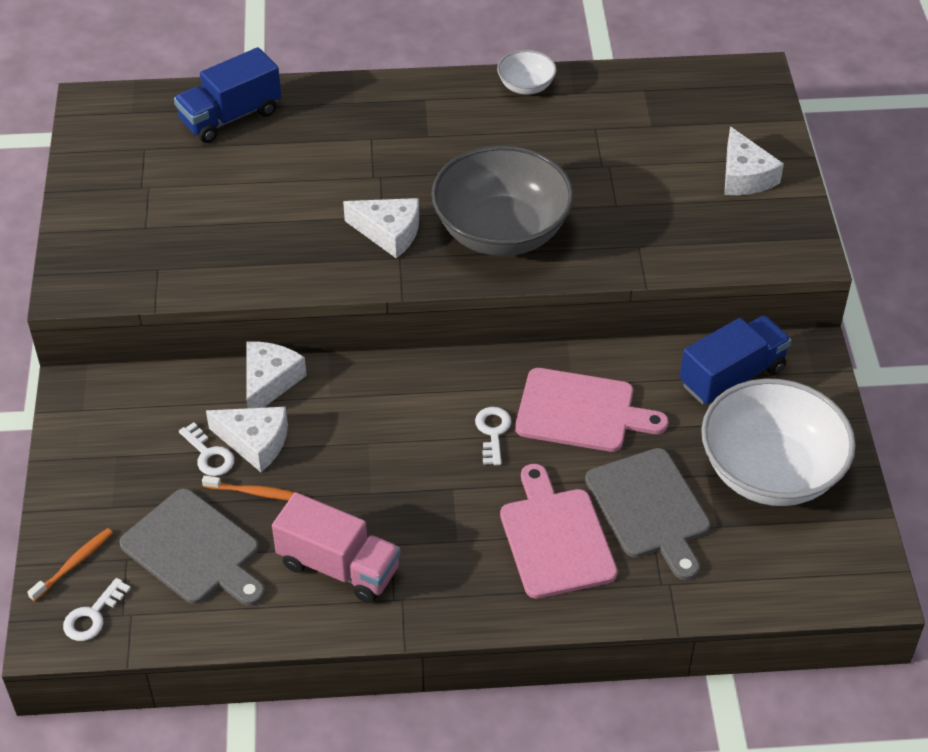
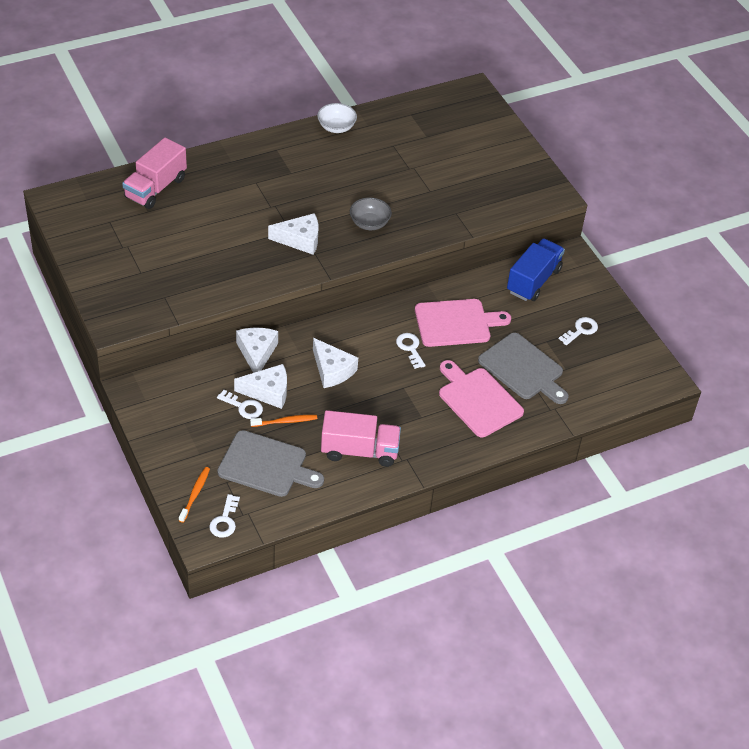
camera: 25 degrees left, 0 degrees up
(230, 117) = (155, 188): blue truck -> pink truck
(501, 232) = (369, 223): grey bowl -> grey bowl, size x0.46
(744, 176) = (497, 156): white cheese -> white cheese (332, 370)
(770, 472) = (580, 330): white bowl -> white key

